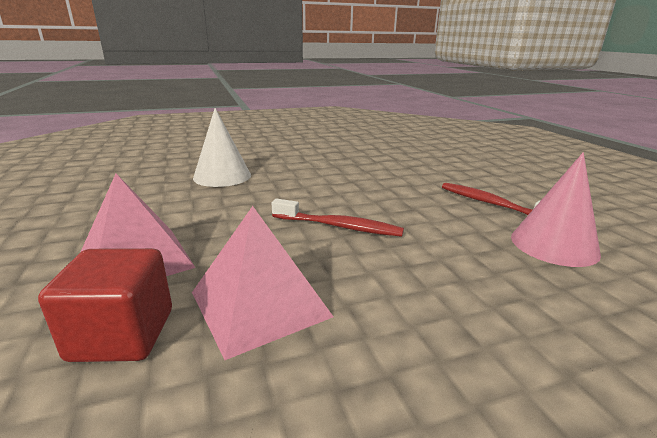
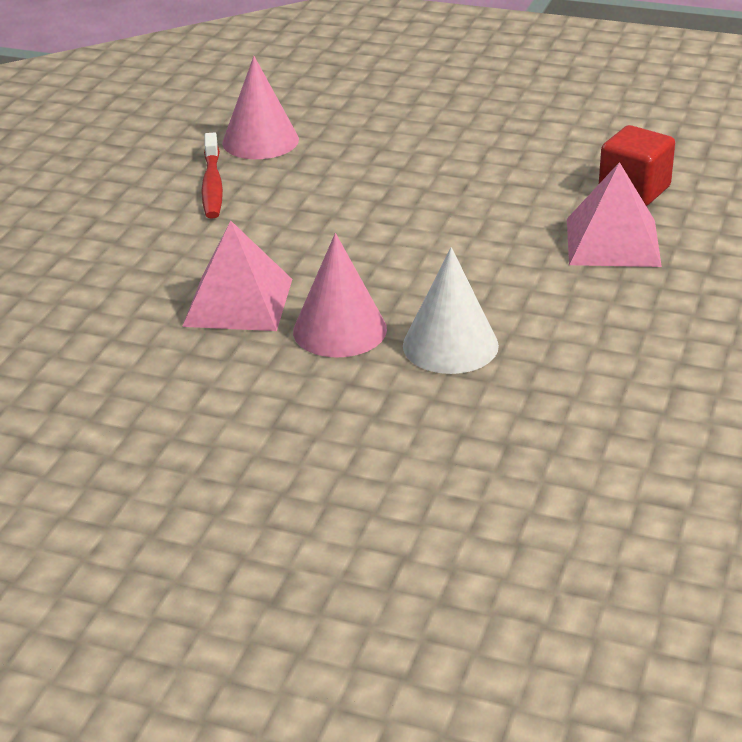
camera: 140 degrees left, 10 degrees up
(259, 304) = (538, 179): pink pyramid -> pink pyramid (238, 302)
(287, 169) = (340, 330): none -> pink cone
(339, 226) = (405, 214): red toothbrush -> none

